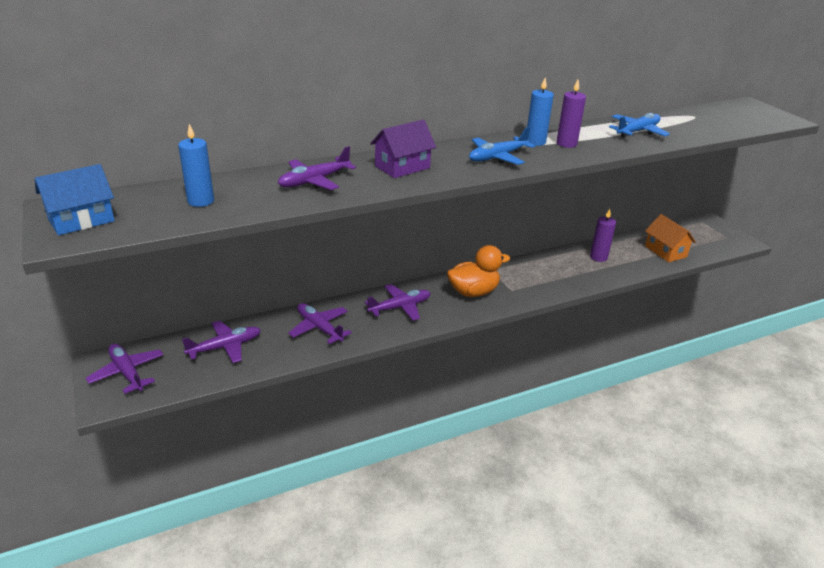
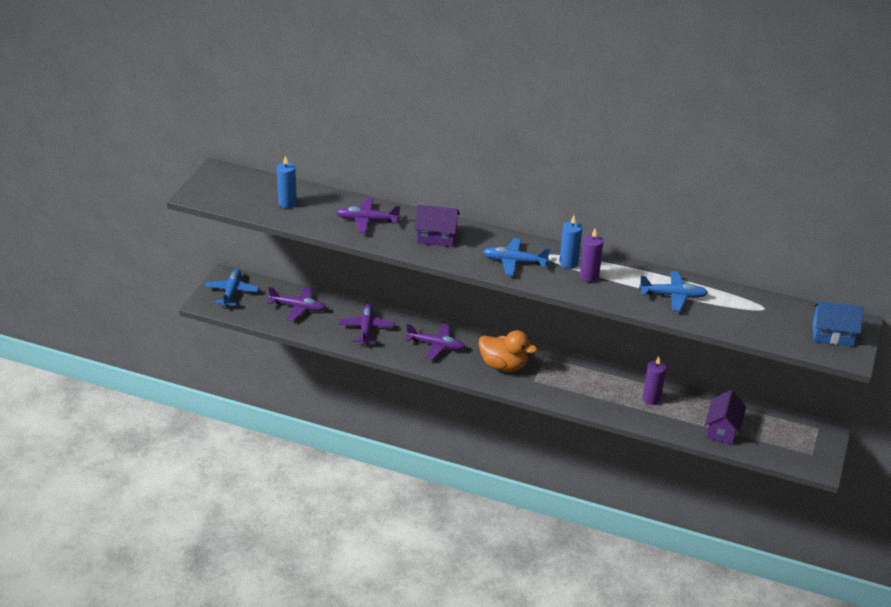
camera: 45 degrees right, 5 degrees up
(81, 220) = (217, 186): blue house -> blue house (832, 334)
(127, 373) = (232, 292): purple plane -> blue plane
(665, 251) = (722, 429): orange house -> purple house

